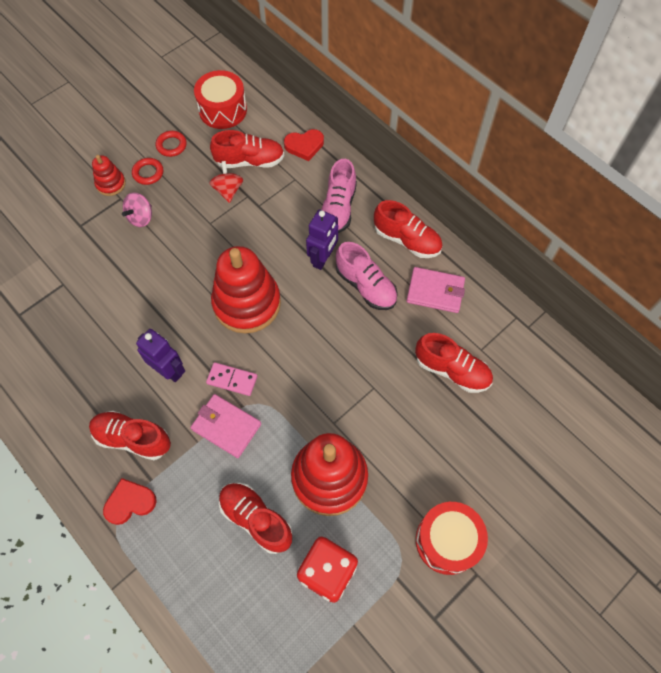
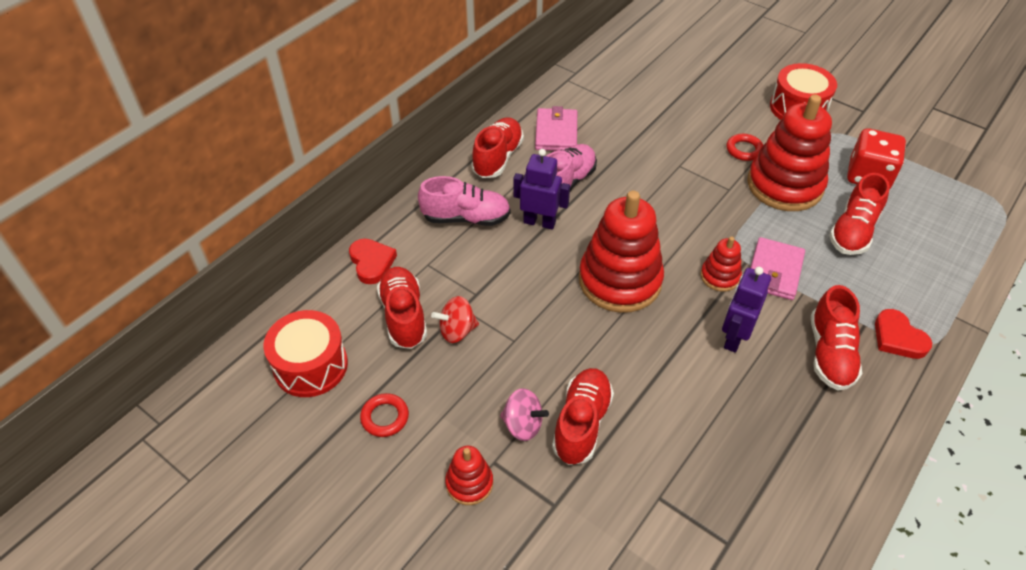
camera: 100 degrees left, 15 degrees down
(148, 173) = (441, 436): red ring -> red ring (744, 150)
(232, 380) = (720, 276): pink domino -> red stacking toy
(452, 370) = (639, 116): red shoe -> red shoe (581, 423)

